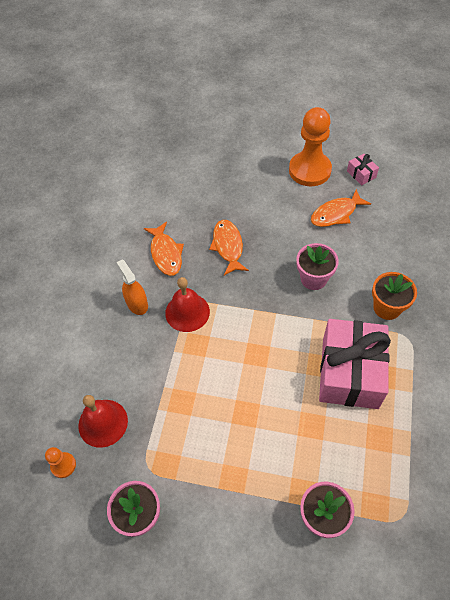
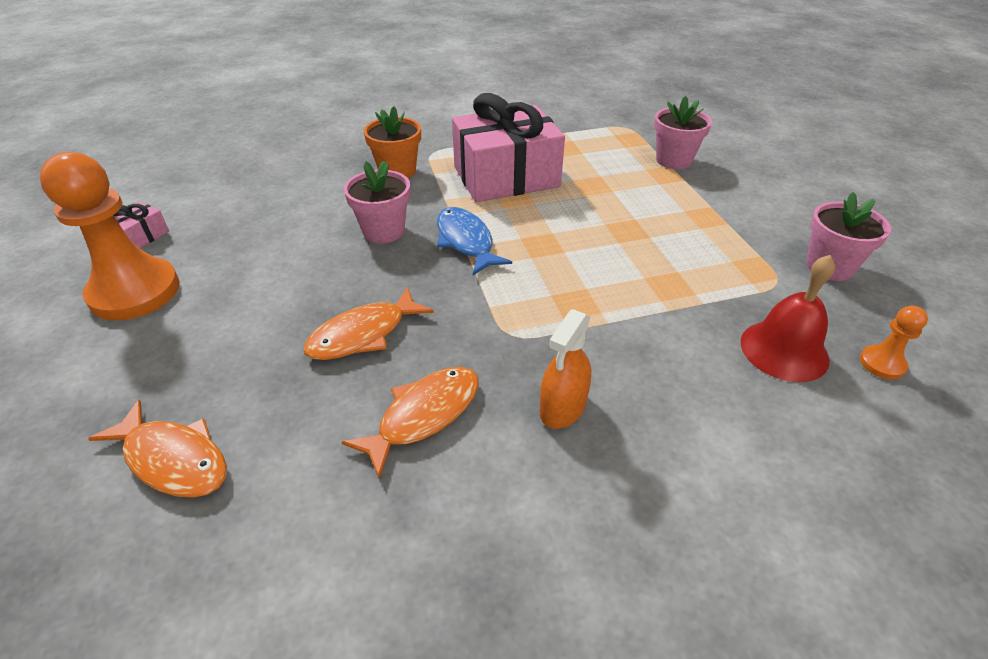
camera: 120 degrees left, 15 degrees down
(187, 312) = (529, 334): red bell -> none
(281, 316) = (466, 241): none -> blue fish
(336, 214) = (242, 240): orange fish -> orange fish (173, 459)

